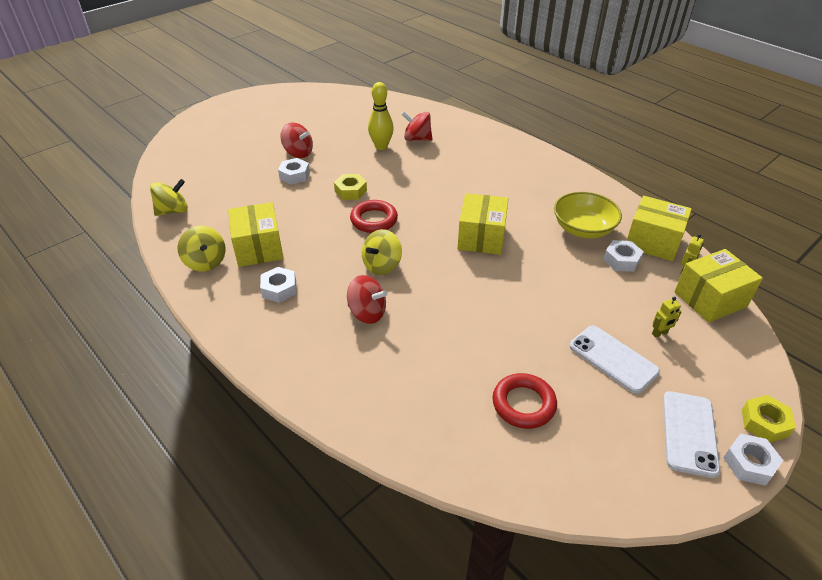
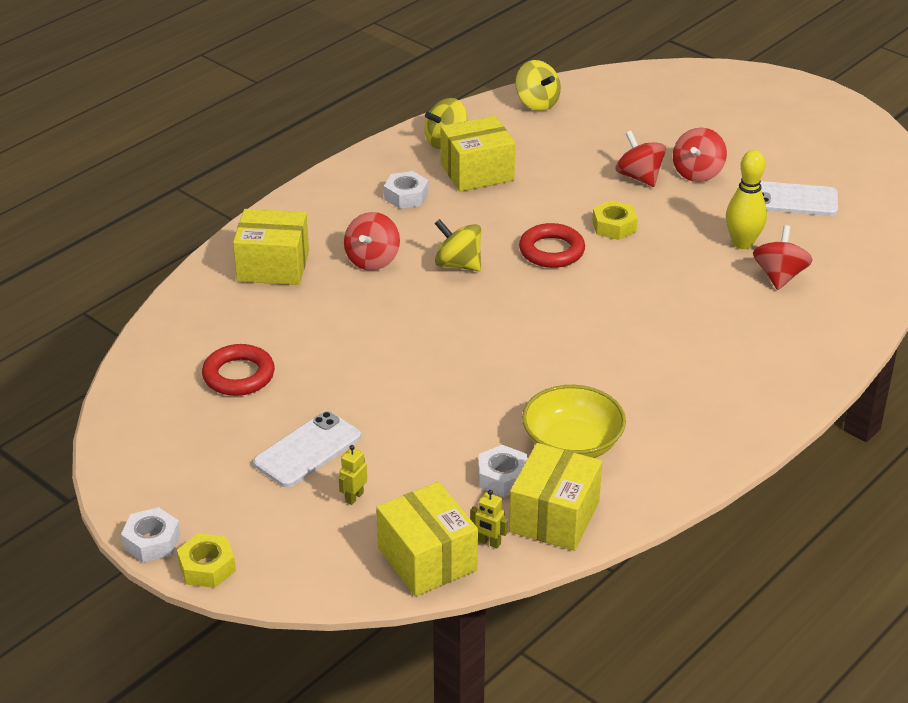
camera: 85 degrees right, 5 degrees down
(294, 175) = (639, 177): white nut -> red spinning top
(481, 237) = (531, 344): yellow box -> yellow box (273, 266)
(659, 333) = (354, 497): yellow robot -> yellow robot turned 60 degrees clockwise
(689, 433) = (195, 499): white phone -> white phone (792, 200)

